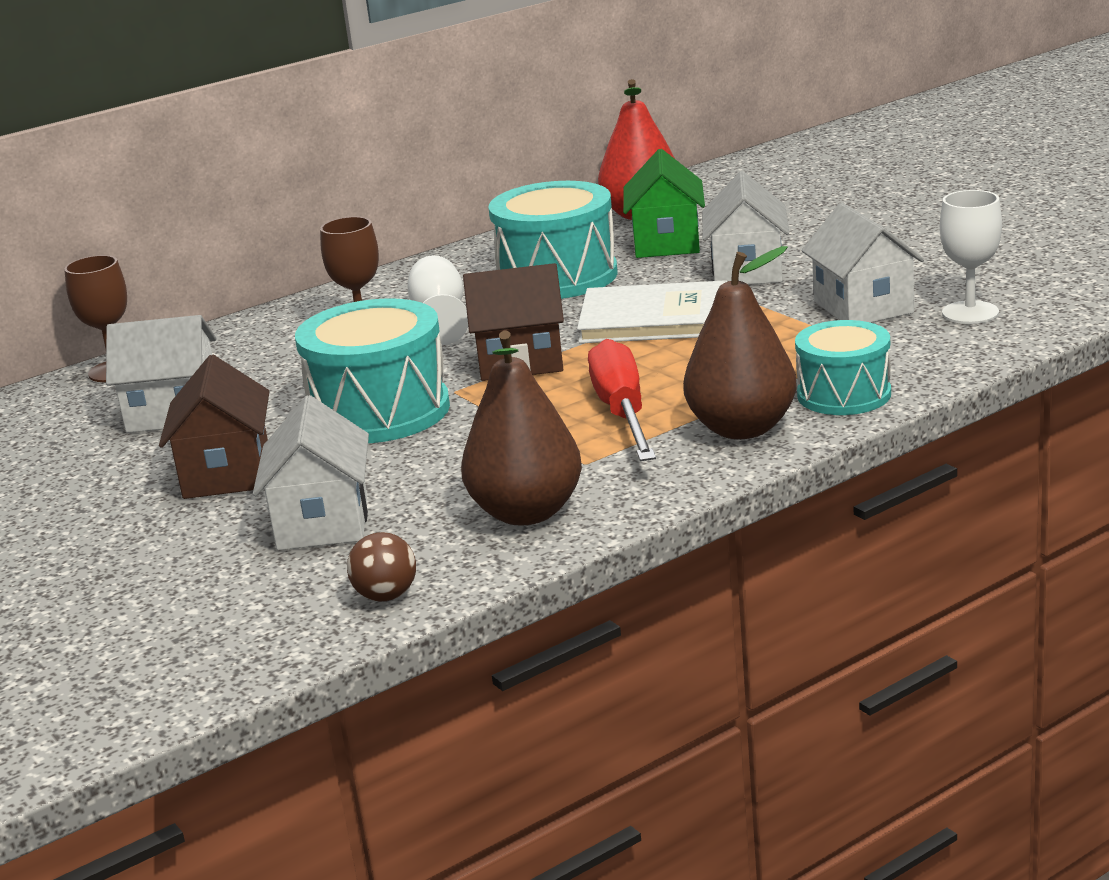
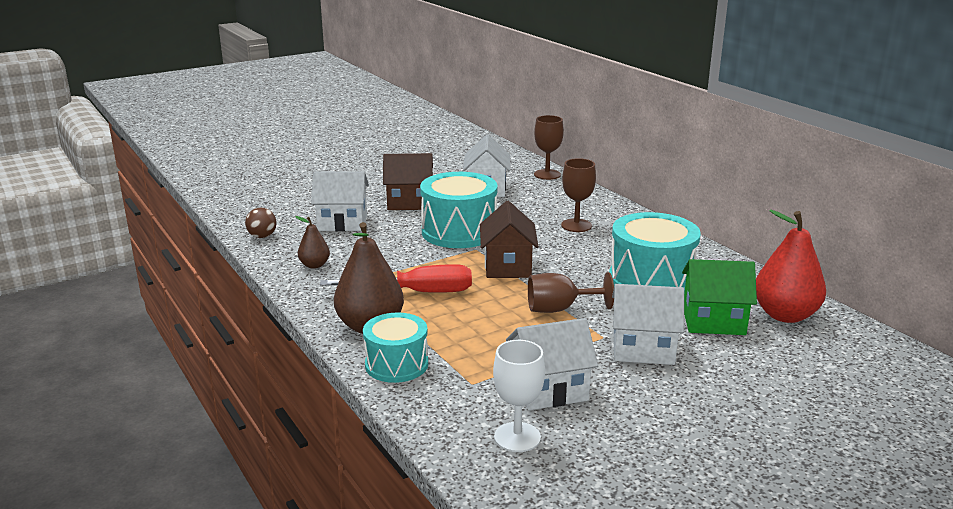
camera: 90 degrees right, 0 degrees up
(440, 319) = (587, 245): white goblet -> none
(526, 513) = (314, 265): brown pear -> brown pear, size x0.52
(655, 319) = (559, 309): white book -> brown goblet

